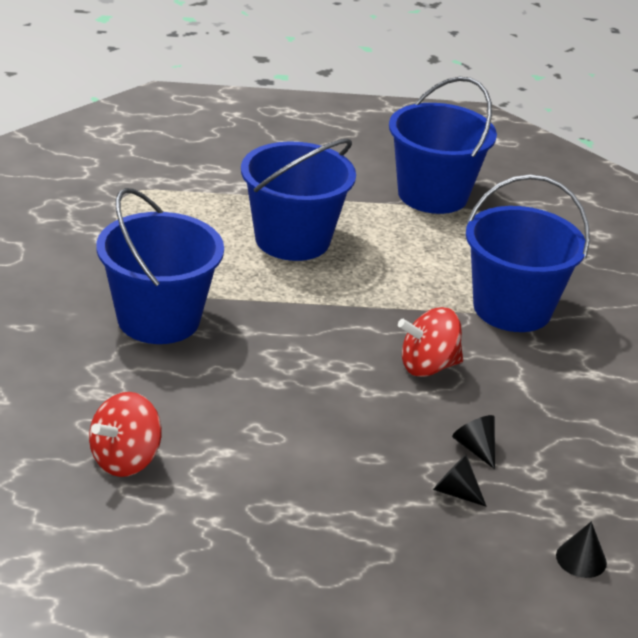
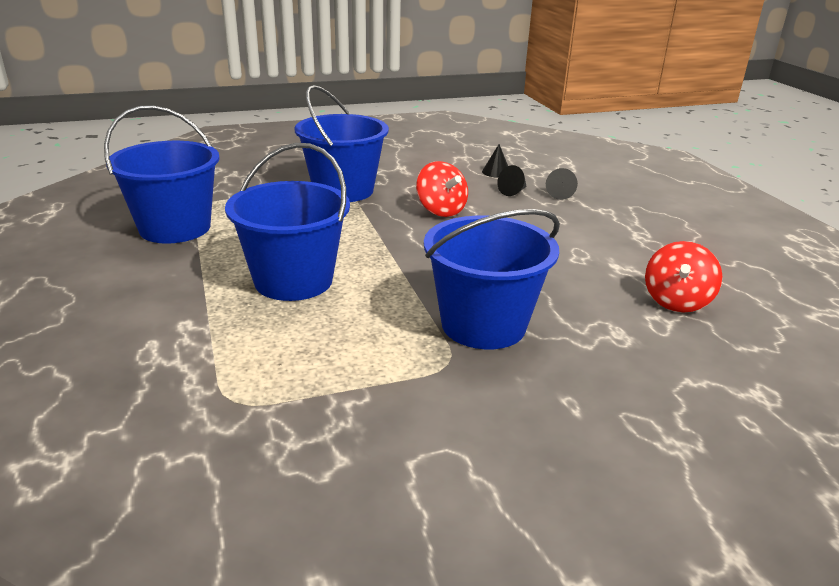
camera: 105 degrees left, 5 degrees down
(125, 460) = (676, 301): red spinning top -> red spinning top turned 90 degrees clockwise
(581, 559) = (572, 165): black cone -> black cone (496, 172)

